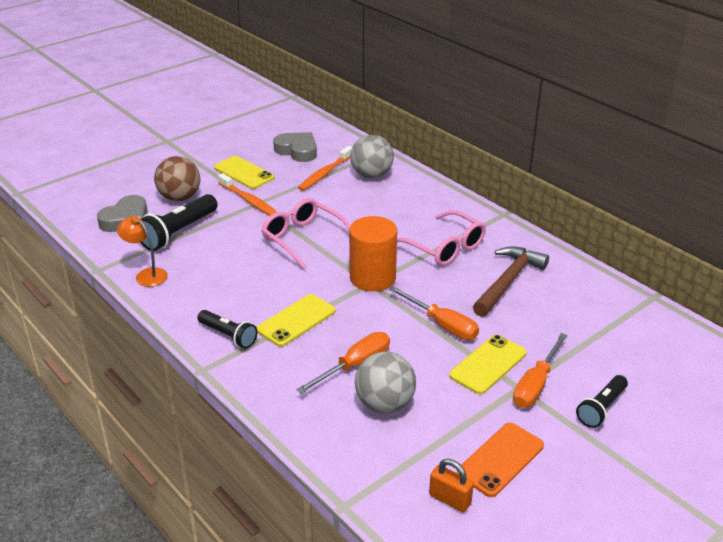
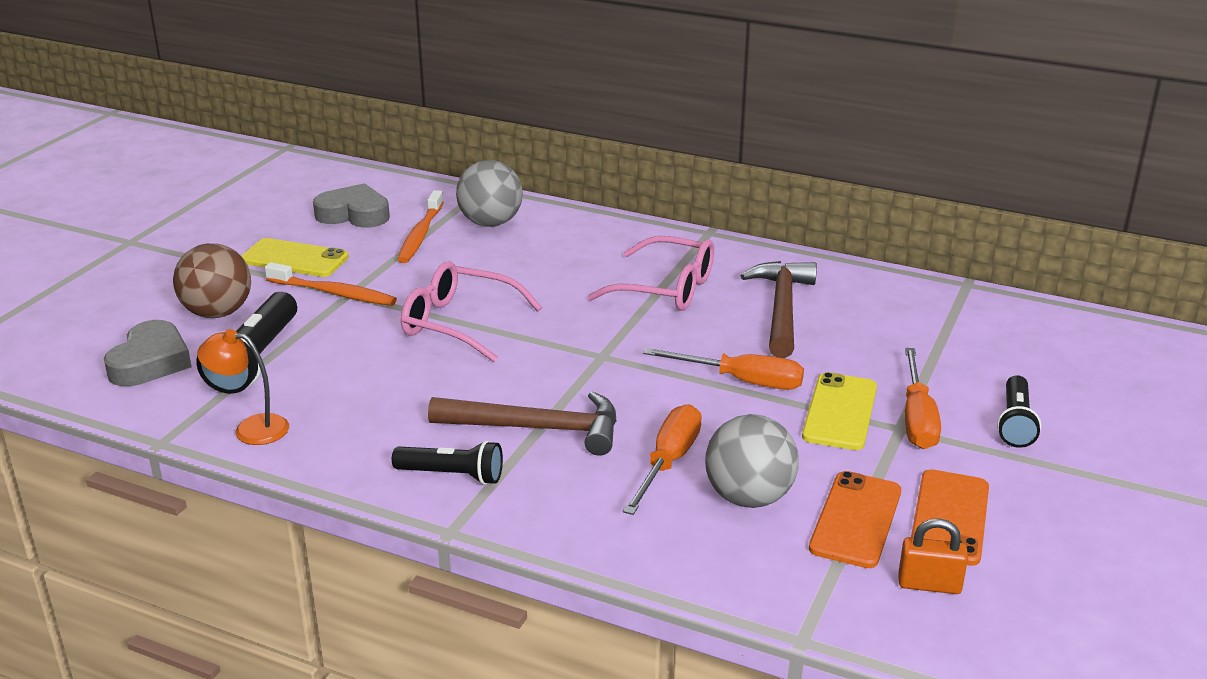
camera: 25 degrees left, 5 degrees down
(296, 320) = (537, 429): yellow phone -> brown hammer
(372, 278) = (600, 348): orange cylinder -> none
(438, 440) = (855, 520): none -> orange phone

